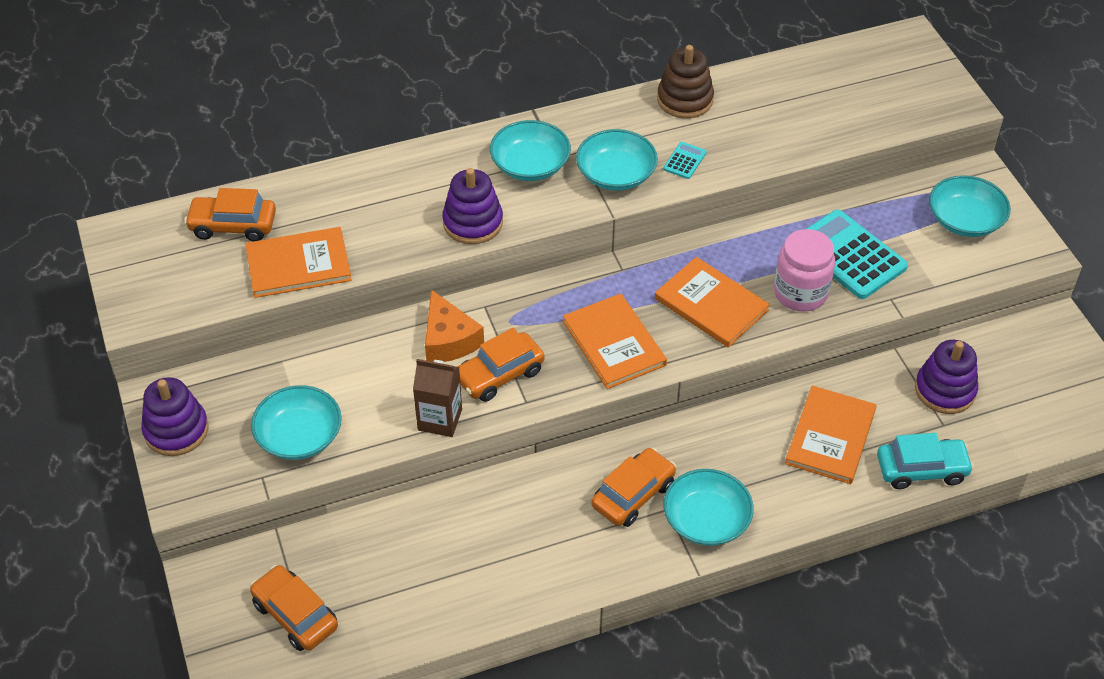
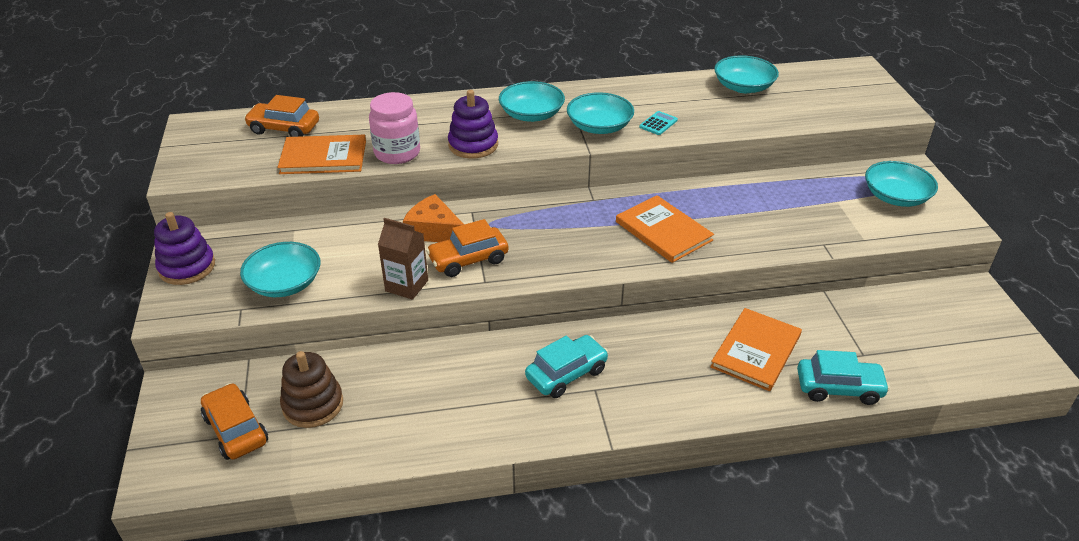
camera: 10 degrees right, 10 degrees down
(448, 340) = (434, 231): orange cheese -> orange cheese turned 135 degrees clockwise
(614, 343) = (573, 249): orange book -> none
(633, 495) = (566, 374): orange car -> turquoise car
(685, 100) = (667, 87): brown stacking toy -> brown stacking toy (313, 405)
(706, 520) = (628, 403): turquoise bowl -> turquoise bowl (743, 87)
(800, 293) = (743, 231): pink jar -> pink jar (397, 153)
(849, 255) = (790, 210): turquoise calculator -> none
(945, 390) = (867, 328): purple stacking toy -> none

